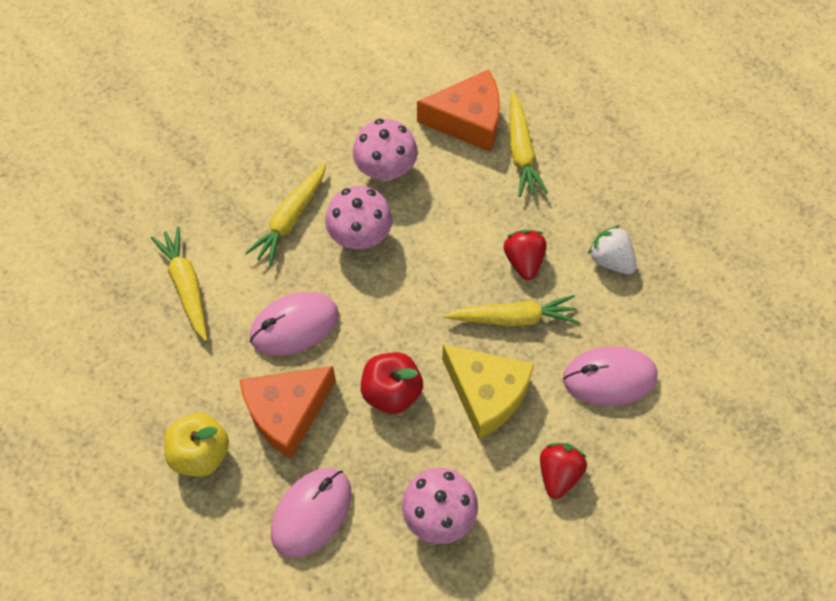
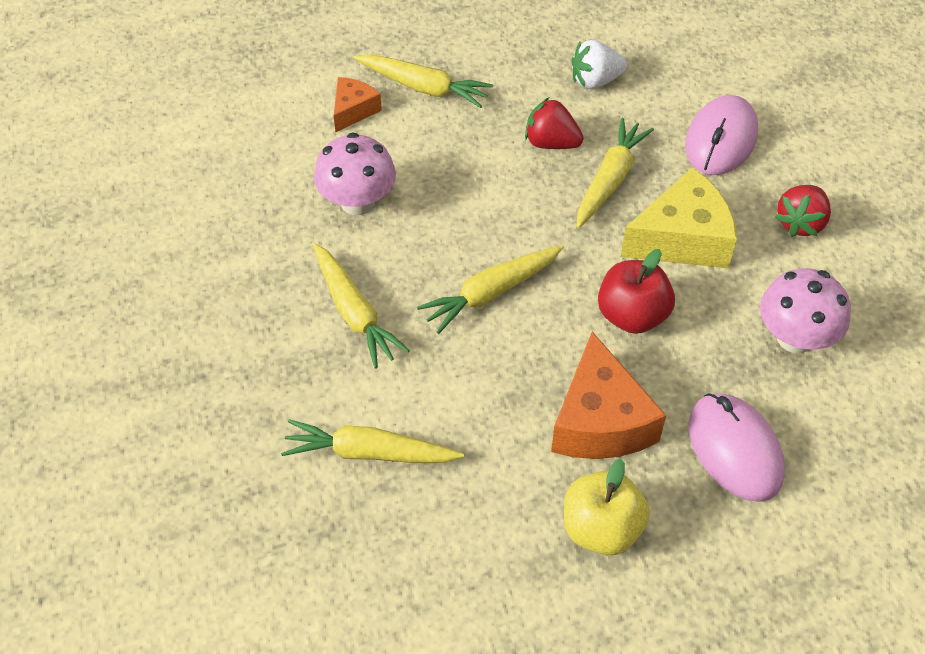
camera: 60 degrees left, 10 degrees down
(294, 325) = (495, 368): pink mouse -> none
(356, 291) = (491, 293): none -> yellow carrot
(360, 235) = (423, 260): pink mushroom -> none
(468, 121) = (353, 110): orange cheese -> orange cheese, size x0.55
(559, 473) = (800, 223): red strawberry -> red strawberry turned 105 degrees counterclockwise

